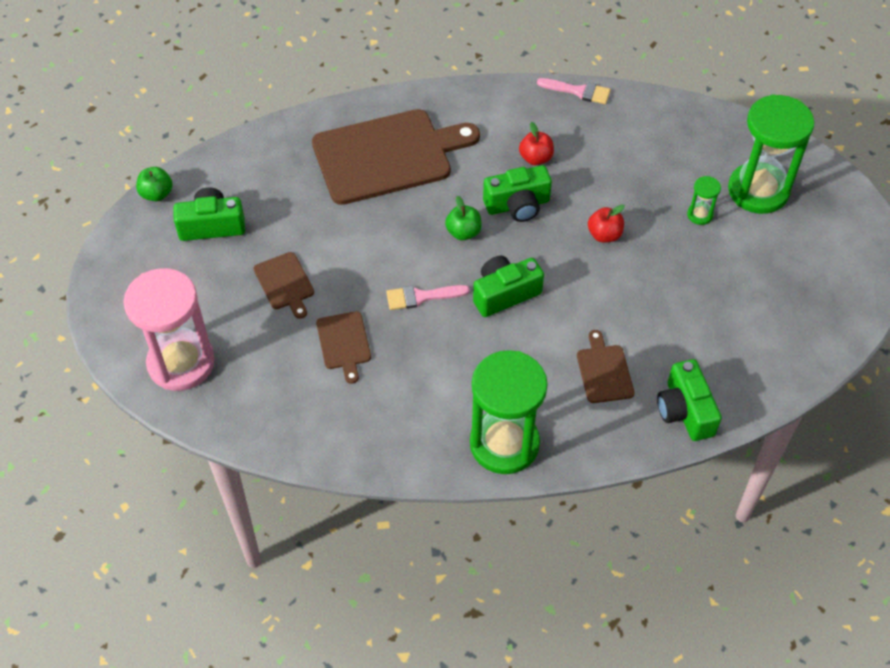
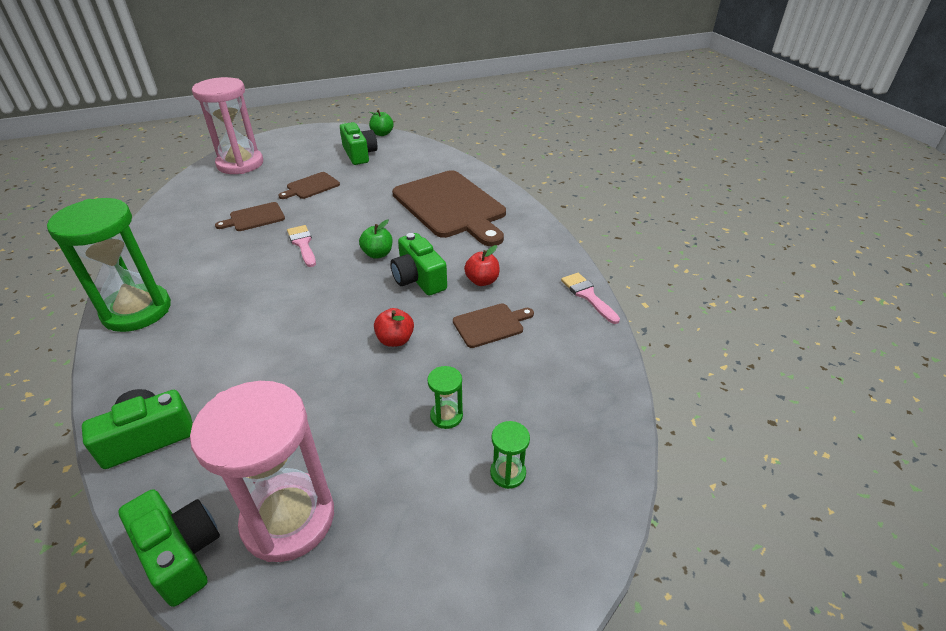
camera: 75 degrees right, 15 degrees down
(504, 294) = (309, 286): green camera -> green camera (181, 553)
(578, 91) = (587, 295): pink brush -> pink brush turned 150 degrees clockwise
(604, 371) = (212, 364): brown cutting board -> brown cutting board (490, 324)
(758, 190) = (508, 473): green hourglass -> green hourglass, size x0.42
(776, 317) = (288, 518): none -> pink hourglass

